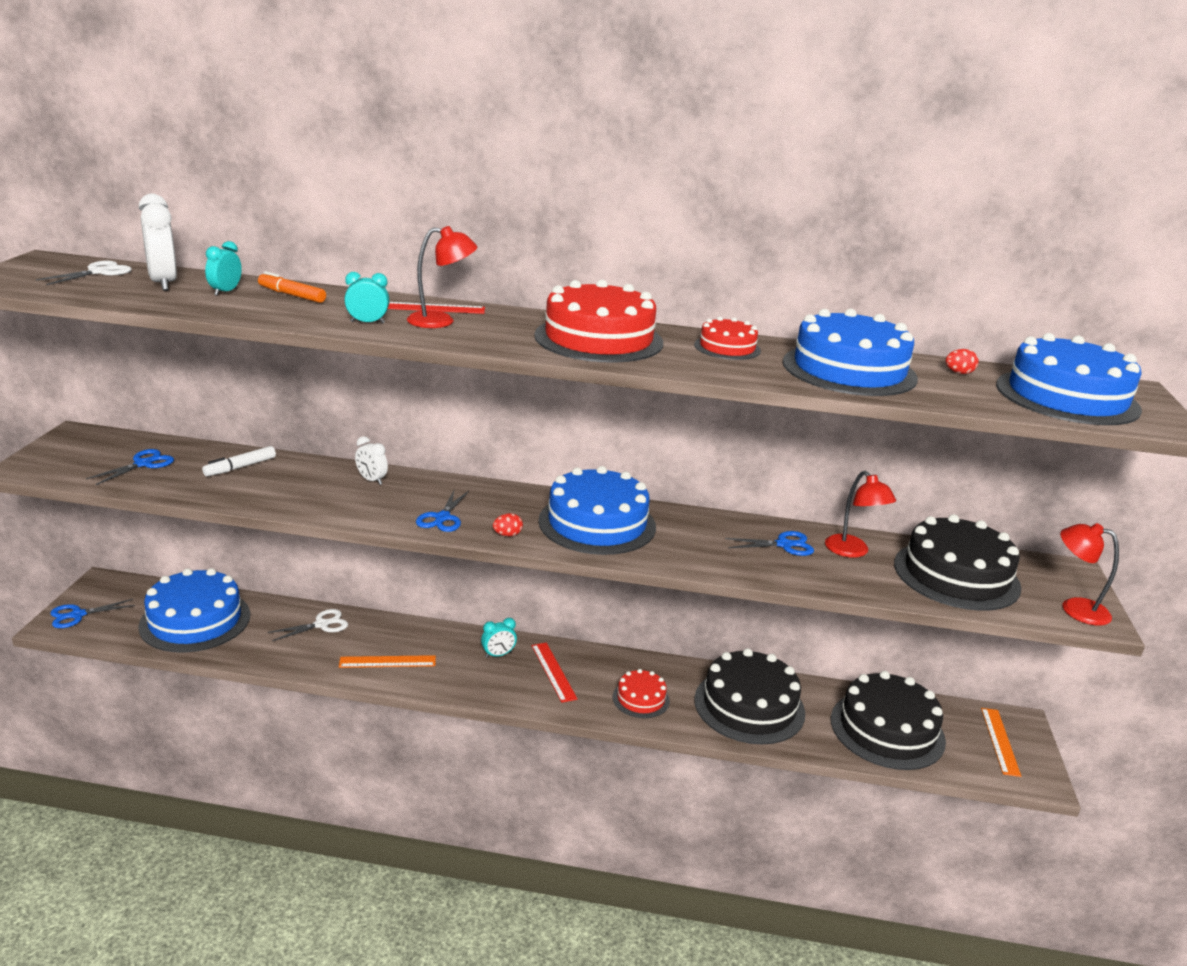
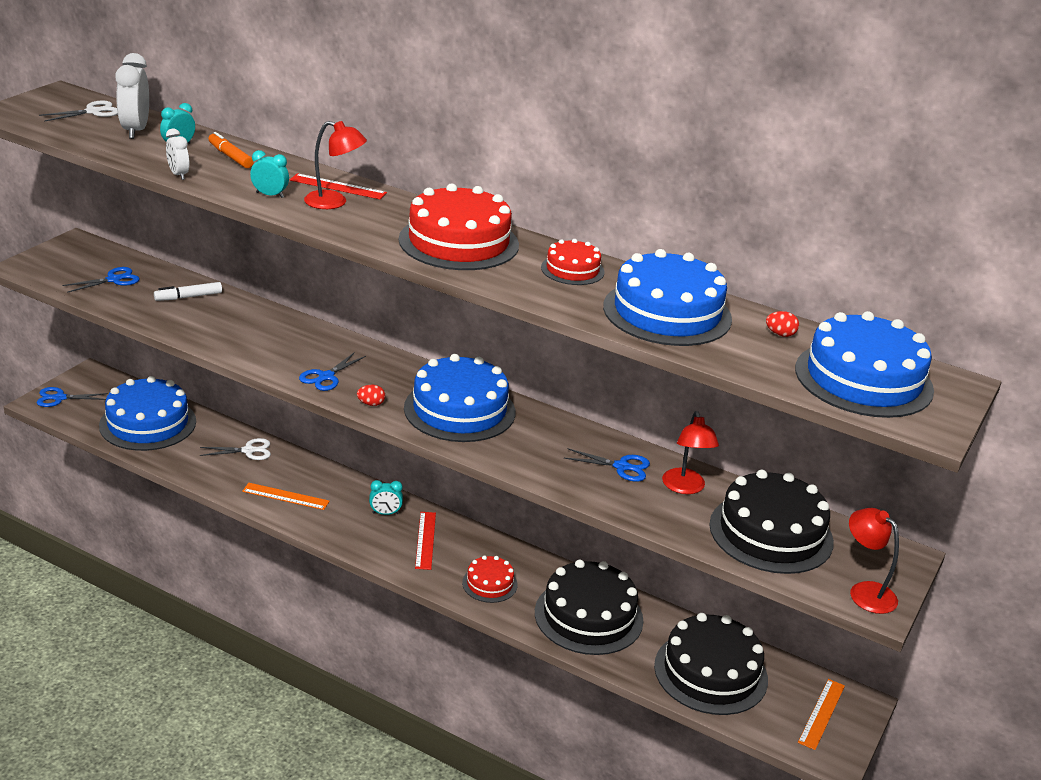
camera: 20 degrees right, 5 degrees up
(371, 480) = (289, 330): white clock -> white clock (178, 175)

